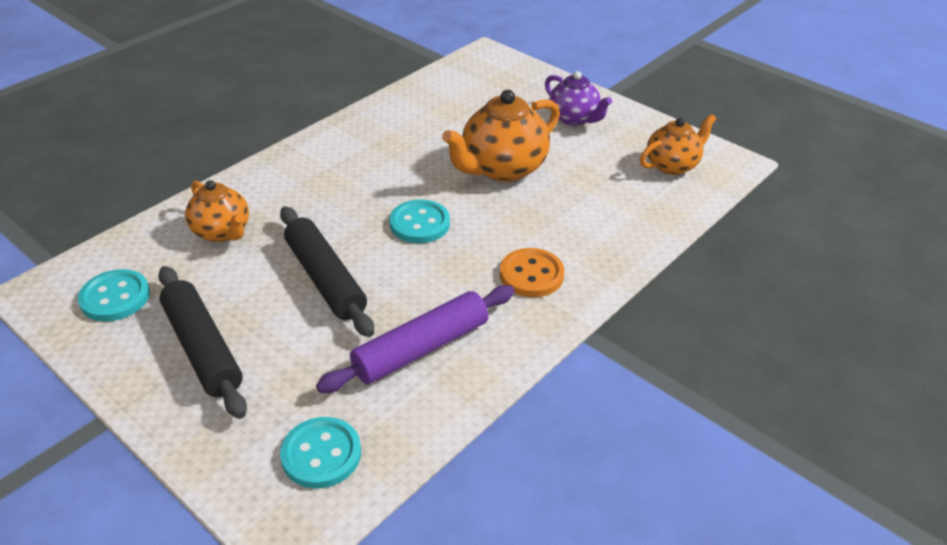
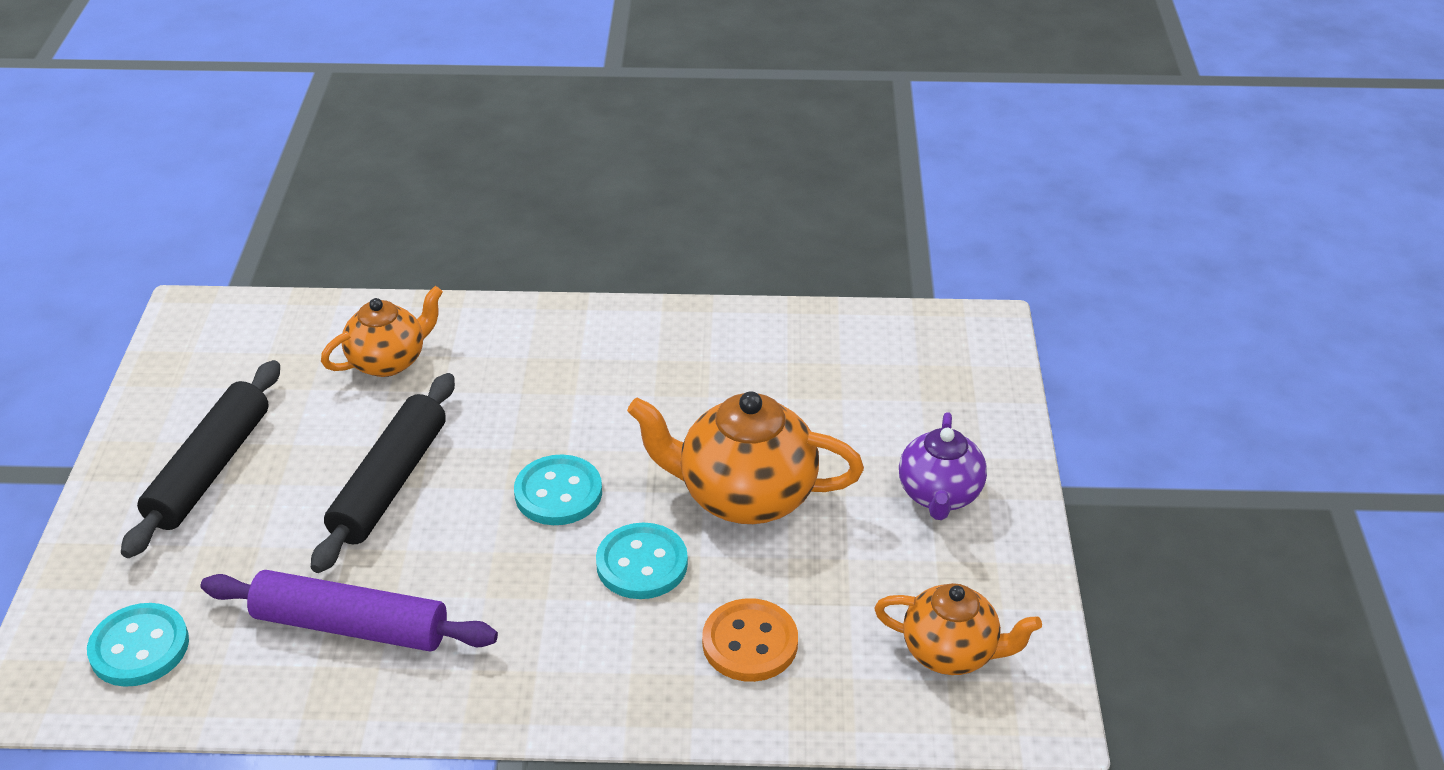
camera: 50 degrees right, 0 degrees up
(115, 297) = (226, 364): turquoise button -> turquoise button (642, 564)
(222, 232) = (388, 361): orange teapot -> orange teapot turned 135 degrees counterclockwise
(531, 275) = (564, 643): orange button -> orange button (750, 643)

